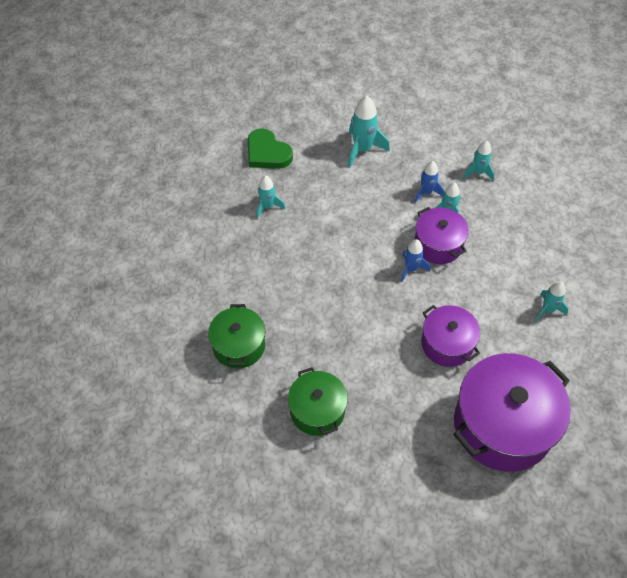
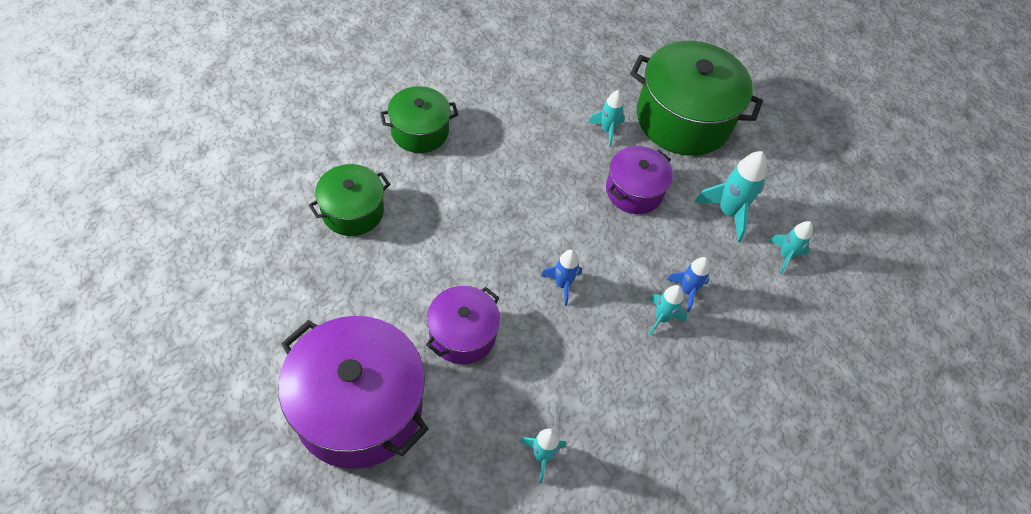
camera: 70 degrees right, 0 degrees up
(267, 153) = (683, 119): green heart -> green pot
(438, 244) = (608, 312): purple pot -> purple pot (634, 191)
(478, 172) = (744, 351): turquoise rocket -> turquoise rocket (785, 256)

